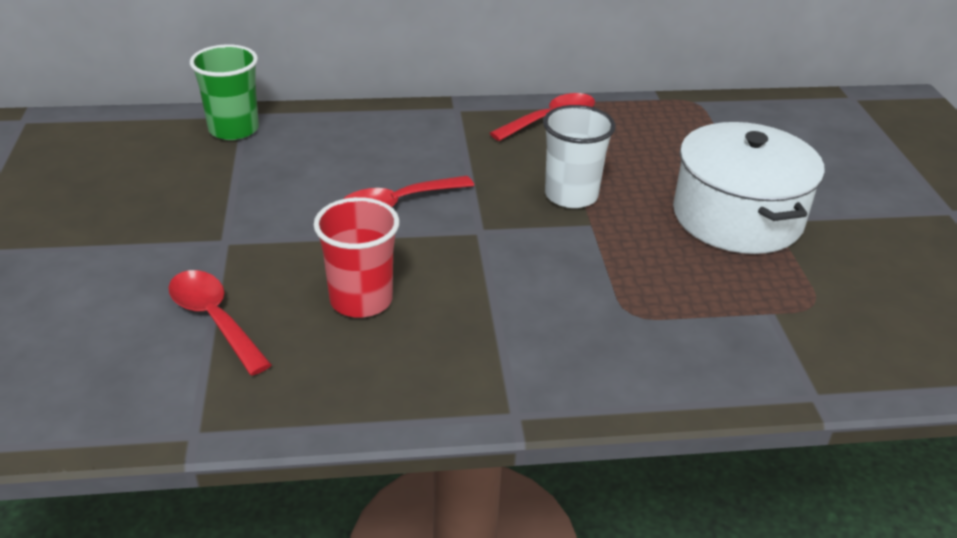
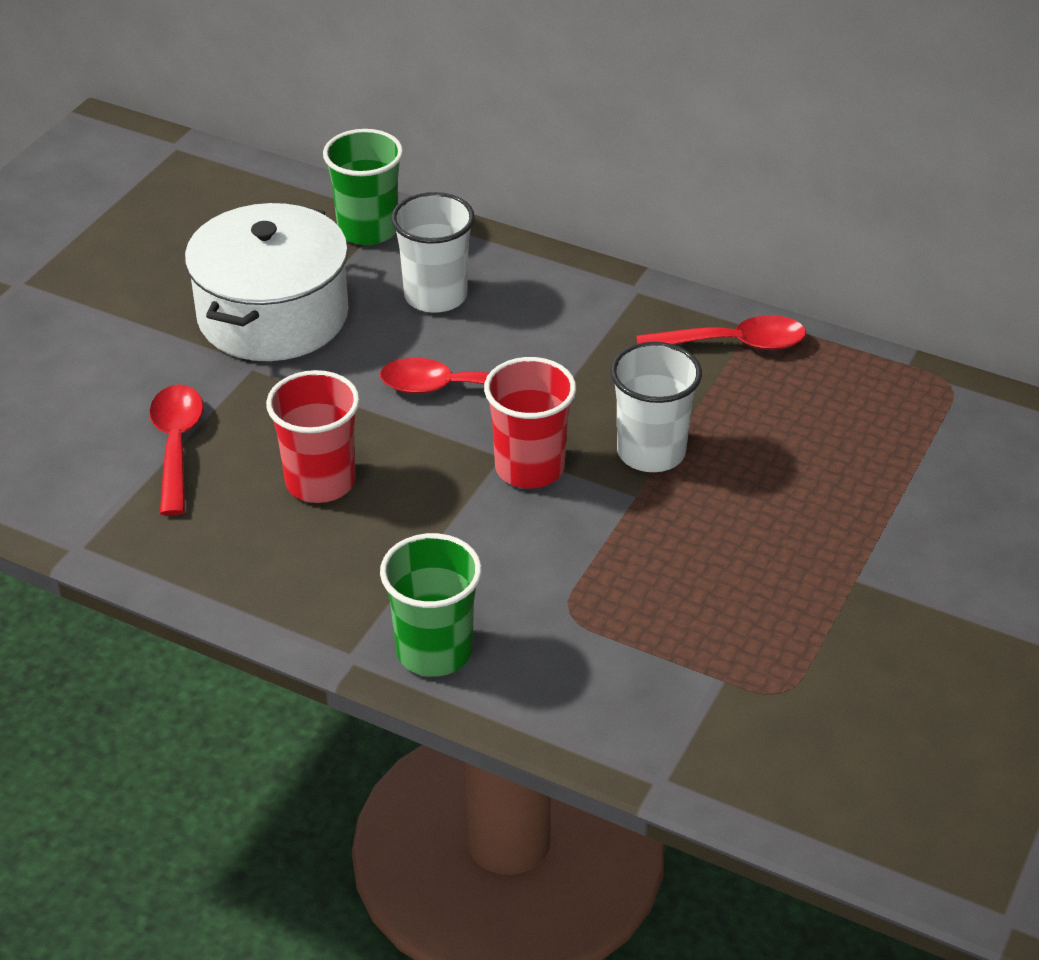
camera: 35 degrees right, 5 degrees up
(325, 153) = (435, 296): none -> white cup
(504, 233) = (529, 468): none -> red cup
(570, 381) = (434, 651): none -> green cup
(737, 217) = (817, 557): white pot -> white pot (273, 315)

